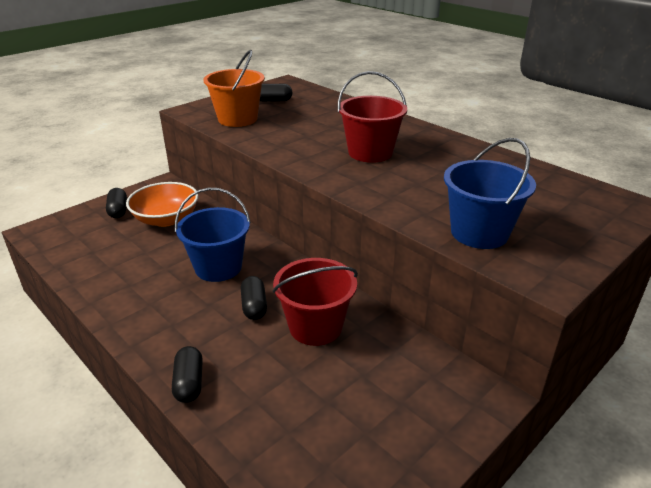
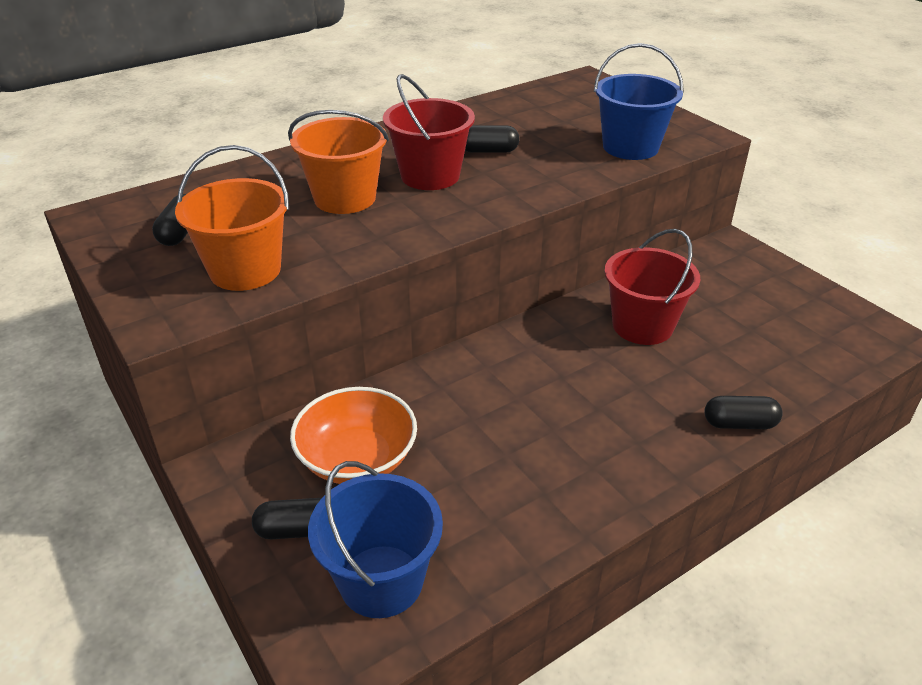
camera: 80 degrees left, 5 degrees up
(218, 267) = (515, 398): blue bucket -> blue bucket (381, 581)
(254, 306) = (604, 369): black capsule -> black capsule (488, 151)
(326, 131) = (345, 198): none -> orange bucket

